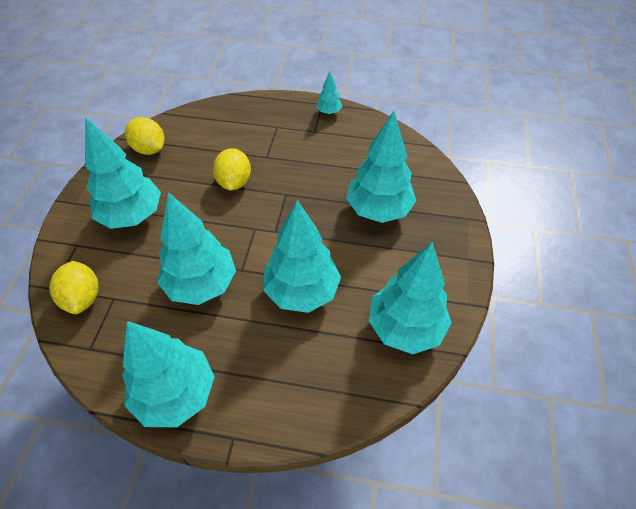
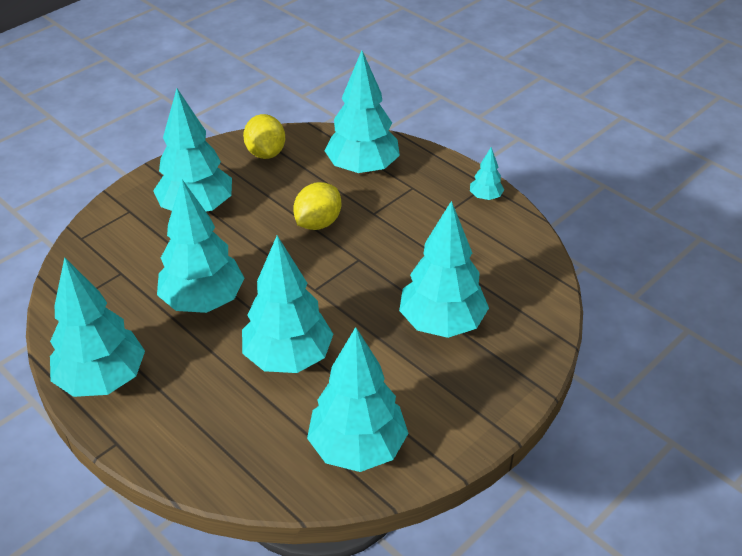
camera: 35 degrees right, 10 degrees down
(83, 298) = (97, 259): yellow lemon -> none
(231, 129) = (362, 169): none -> turquoise tree

